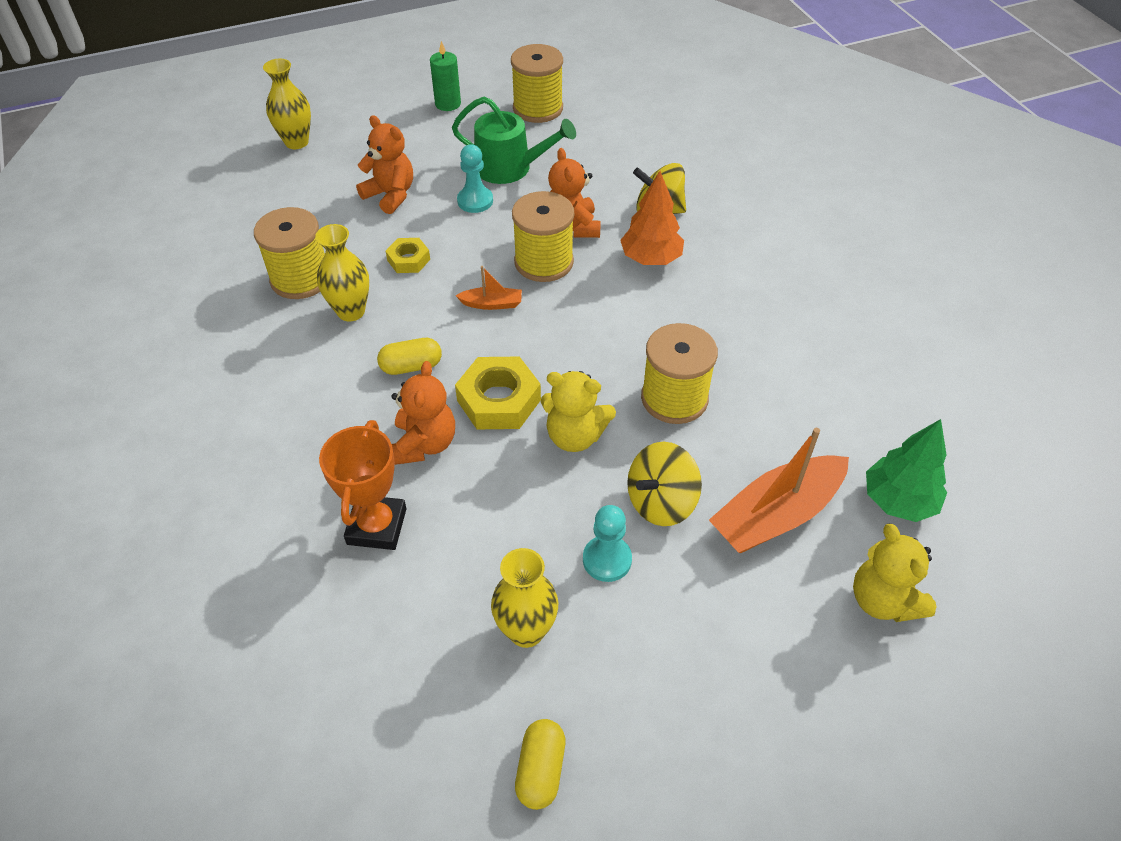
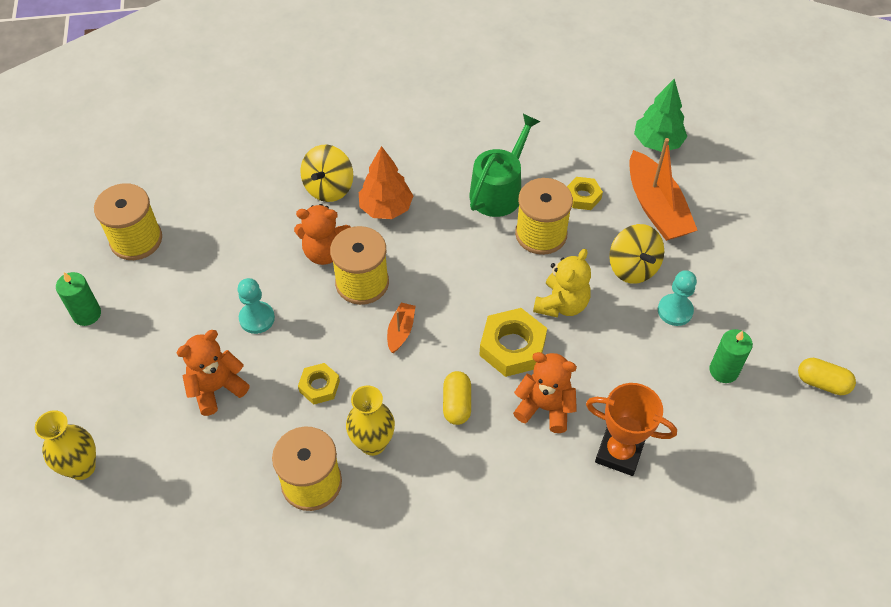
camera: 75 degrees left, 5 degrees up
(509, 168) = (219, 281): green watering can -> green watering can (499, 191)
(526, 631) = (723, 370): yellow vase -> green candle
(755, 430) = (583, 196): none -> yellow nut
(883, 600) = (728, 176): yellow teddy bear -> none

